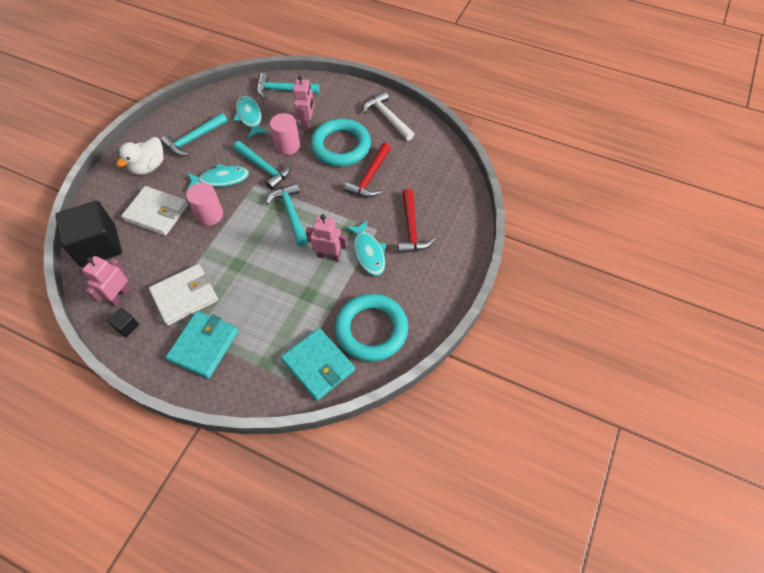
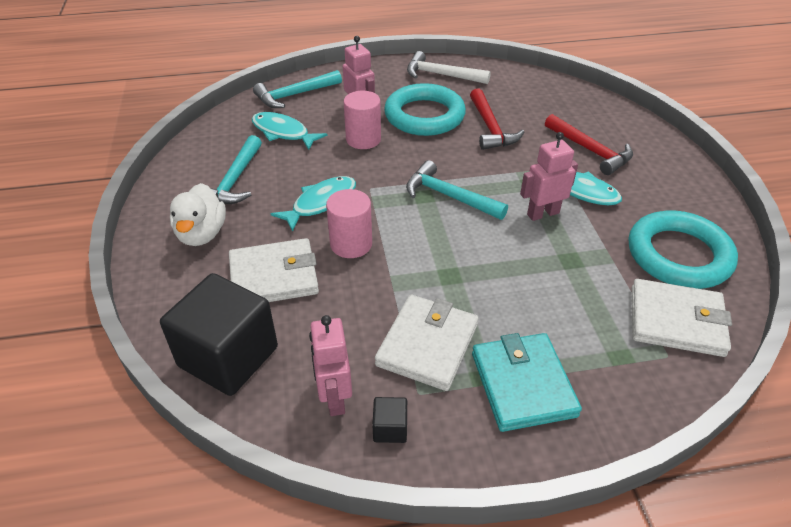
camera: 35 degrees left, 15 degrees down
(264, 168) = (362, 170): turquoise hammer -> none
(318, 365) = (676, 321): turquoise wallet -> white wallet

